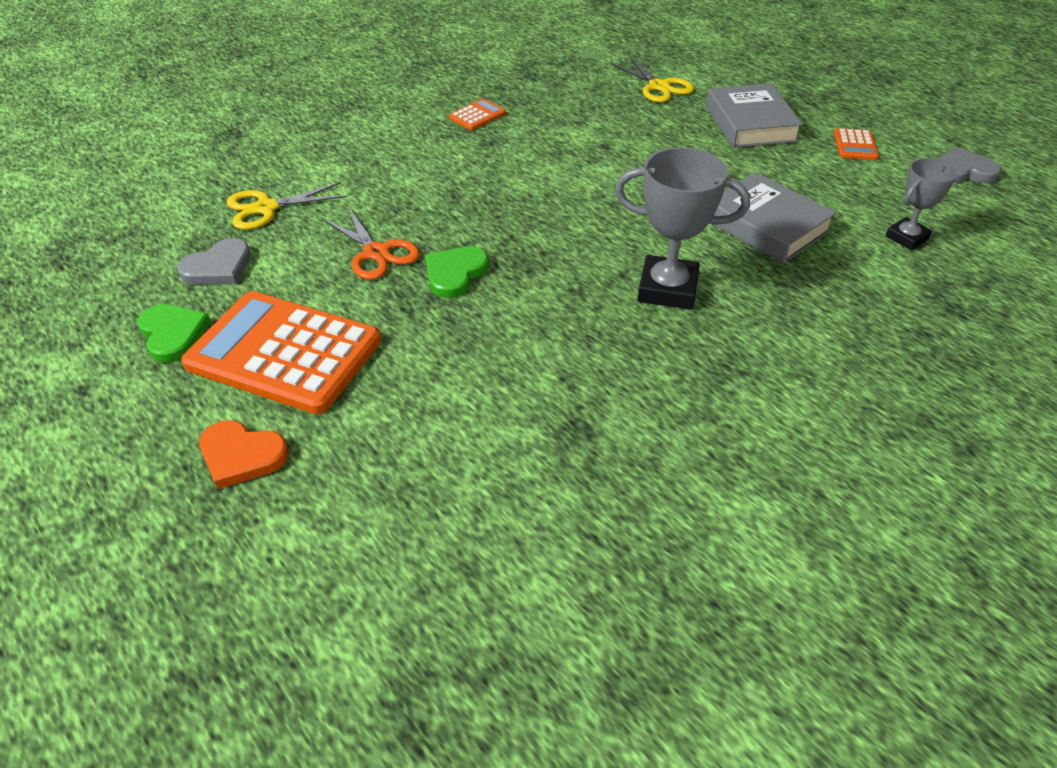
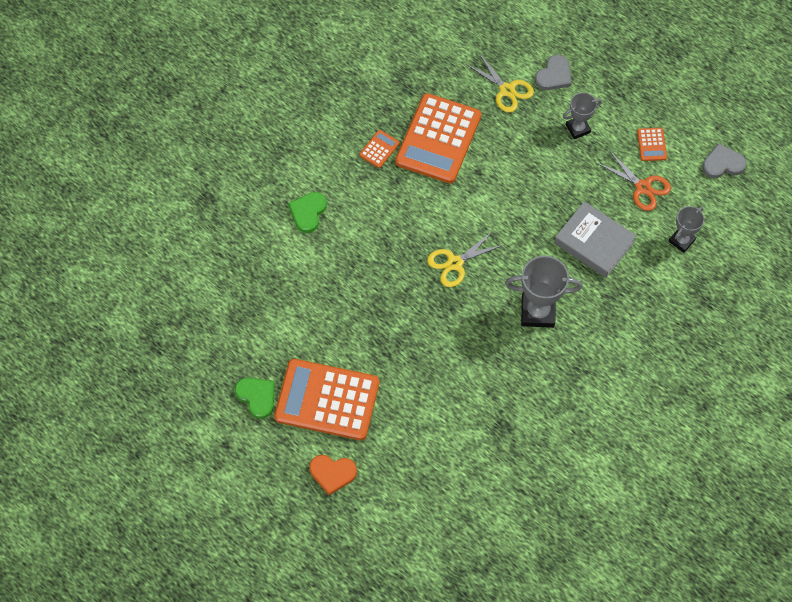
camera: 10 degrees left, 20 degrees up
(218, 267) = (258, 337): grey heart -> grey heart (554, 75)
(266, 208) = (266, 277): yellow scissors -> yellow scissors (455, 263)
(376, 253) = (352, 308): orange scissors -> orange scissors (643, 187)
(455, 274) = (407, 319): green heart -> green heart (308, 212)
(558, 115) = (438, 139): none -> orange calculator
(750, 123) = (578, 129): grey book -> grey trophy

